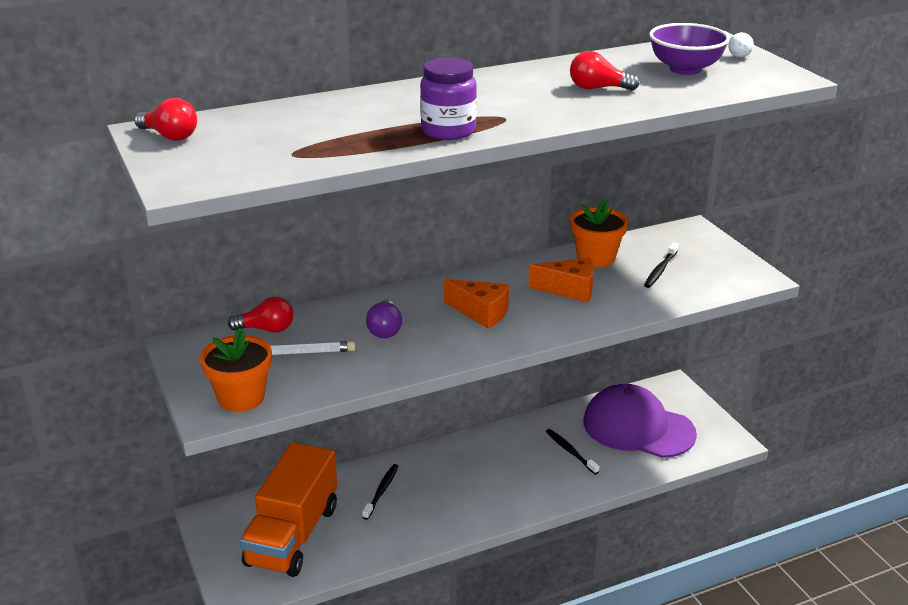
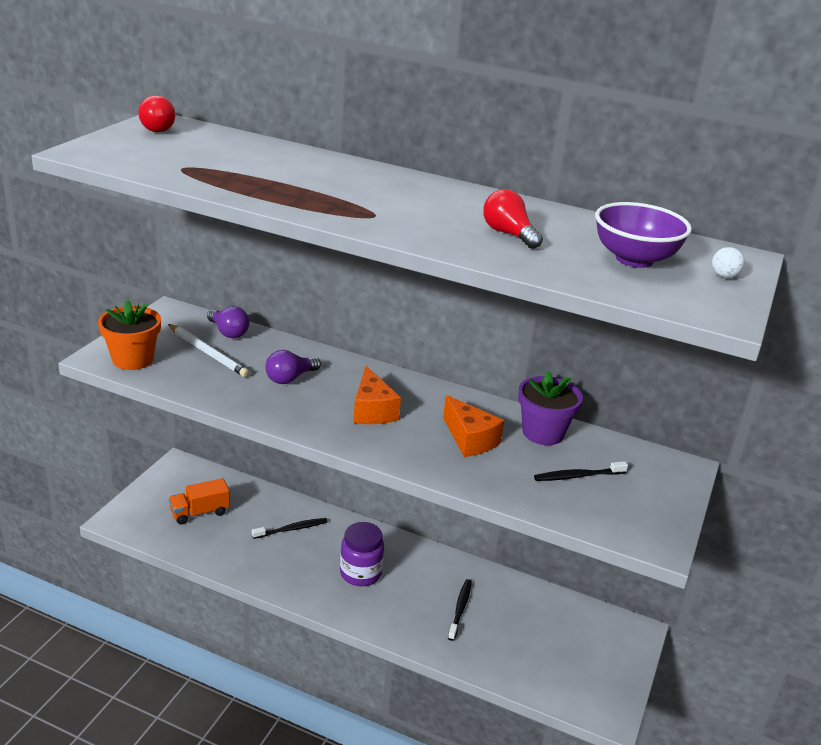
camera: 45 degrees right, 0 degrees up
(266, 329) = (228, 332): red light bulb -> purple light bulb
(293, 535) = (200, 512): orange truck -> orange truck, size x0.50
(448, 131) = (309, 203): purple jar -> purple jar (360, 573)
(596, 258) = (543, 433): orange flower pot -> purple flower pot
(638, 427) = (545, 636): purple cap -> none

